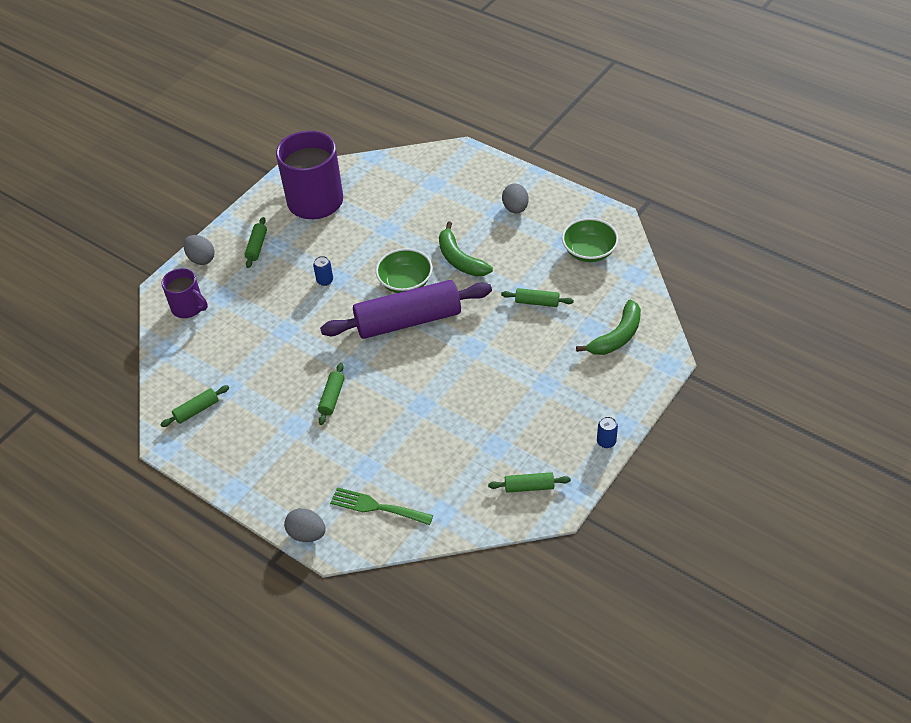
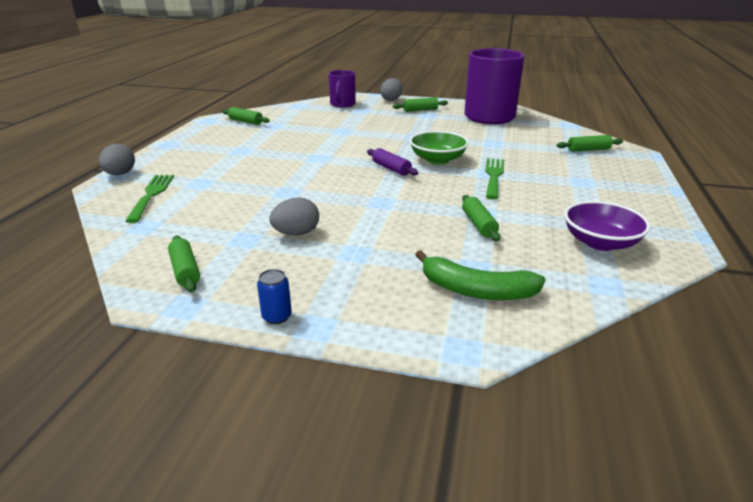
camera: 65 degrees right, 20 degrees down
(325, 280) = (408, 133): blue can -> none
(332, 397) = (278, 157): green rolling pin -> green rolling pin (588, 150)
(408, 320) = (391, 168): purple rolling pin -> purple rolling pin, size x0.42
(460, 259) = (493, 176): green banana -> green fork
(515, 208) = (601, 189): grey egg -> grey egg (296, 233)
(589, 251) = (600, 242): green bowl -> purple bowl

